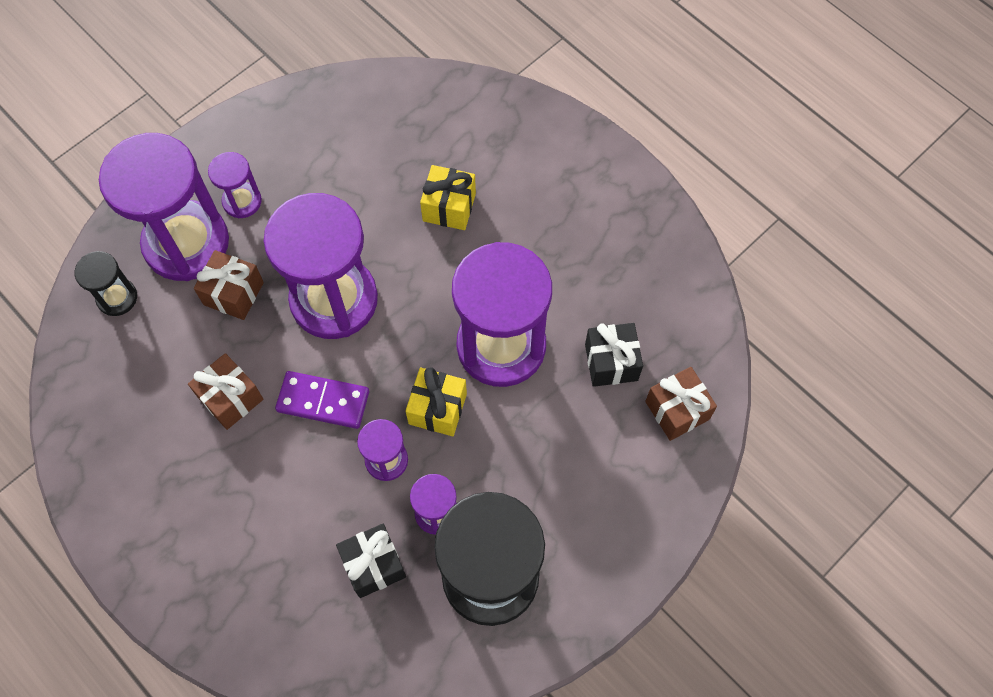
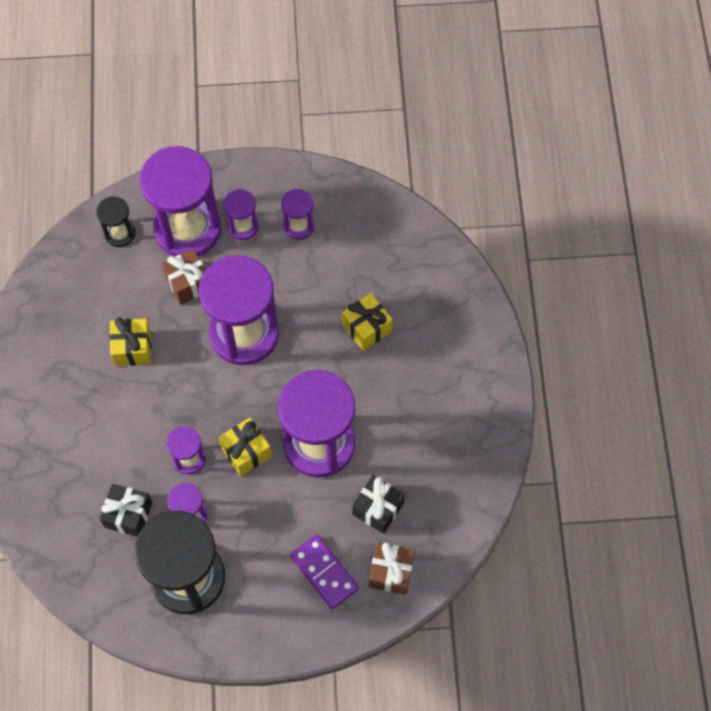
camera: 40 degrees right, 0 degrees up
(230, 398) = (132, 348): brown gift -> yellow gift
(298, 162) = (299, 226): none -> purple hourglass
(323, 401) = (183, 393): purple domino -> purple domino (324, 572)

